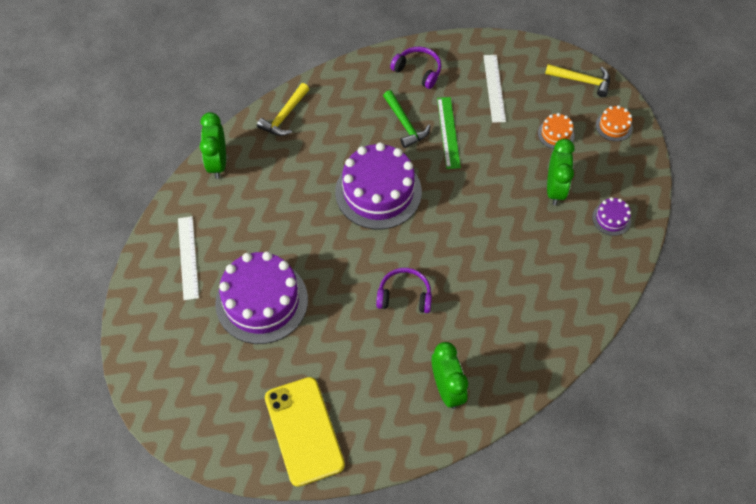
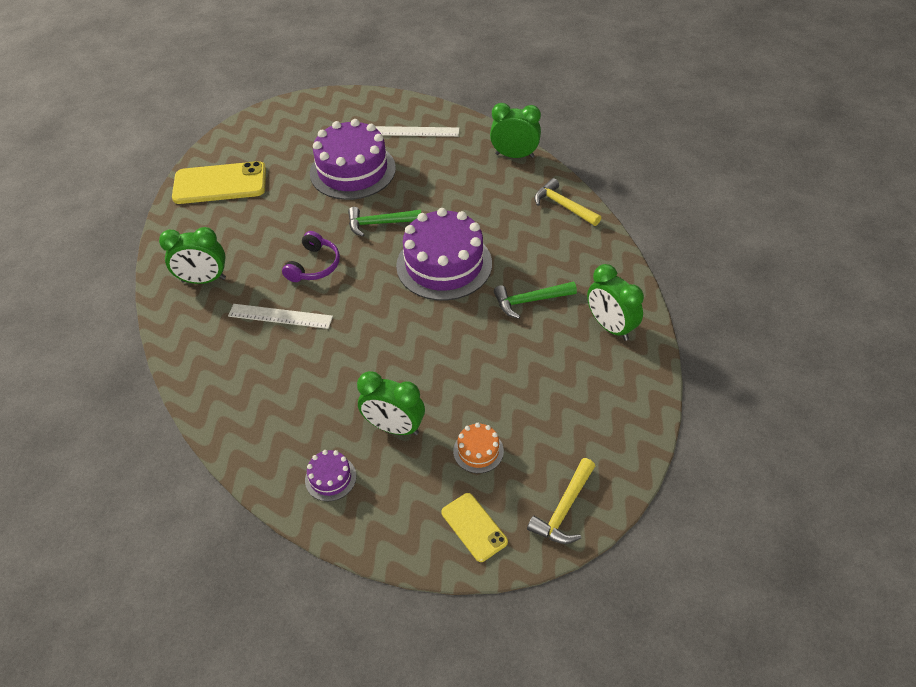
camera: 105 degrees right, 10 degrees down
(336, 255) = (379, 223): none -> green hammer
(418, 71) = (610, 327): purple headphones -> green clock
(448, 132) = (508, 339): green ruler -> none
(494, 88) = (569, 399): white ruler -> white ruler (280, 316)
(614, 126) = (474, 527): orange cake -> yellow phone

